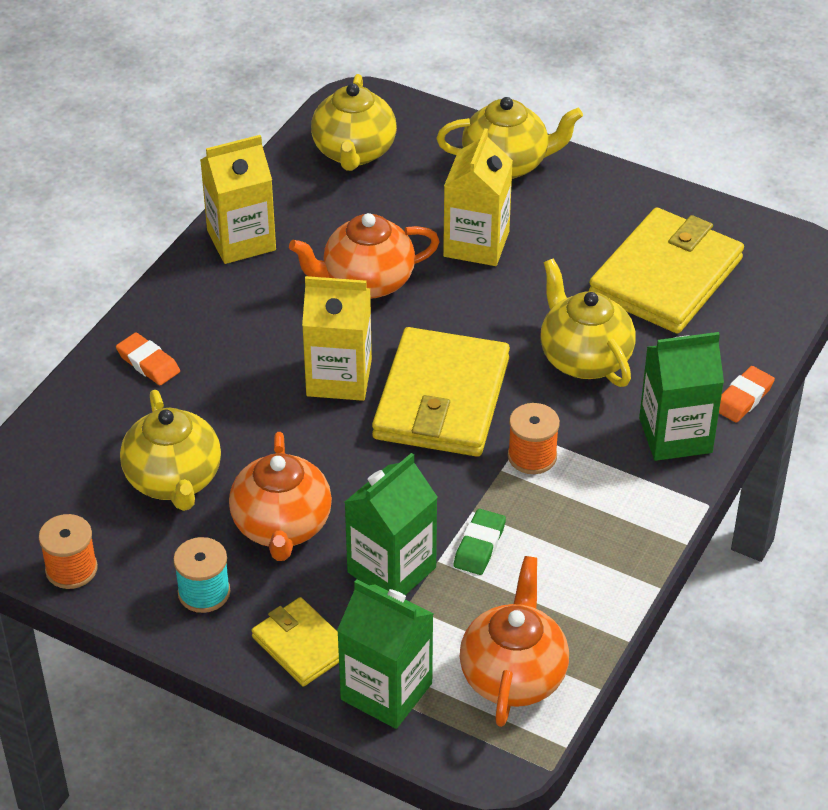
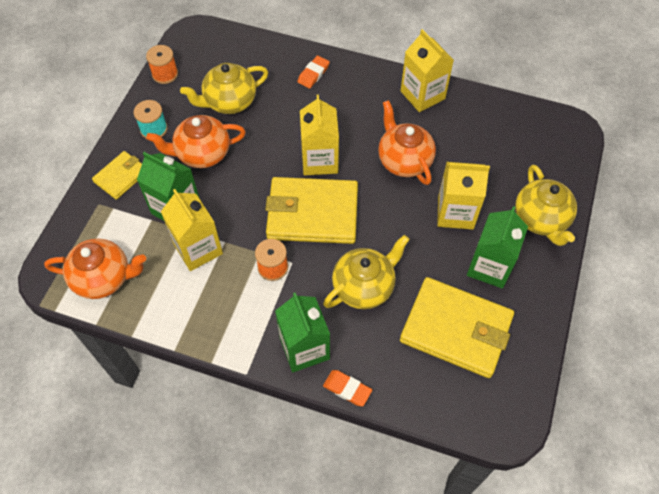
camera: 80 degrees right, 15 degrees up
(354, 152) = (521, 135): yellow teapot -> none
(386, 691) = (91, 219): green carton -> green carton (489, 266)
(479, 545) = (198, 249): green eraser -> yellow carton

